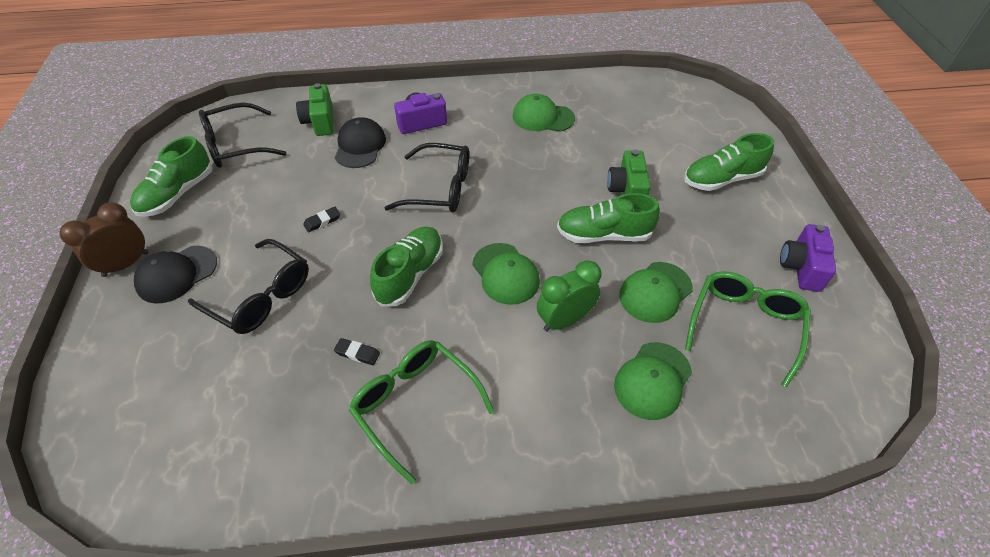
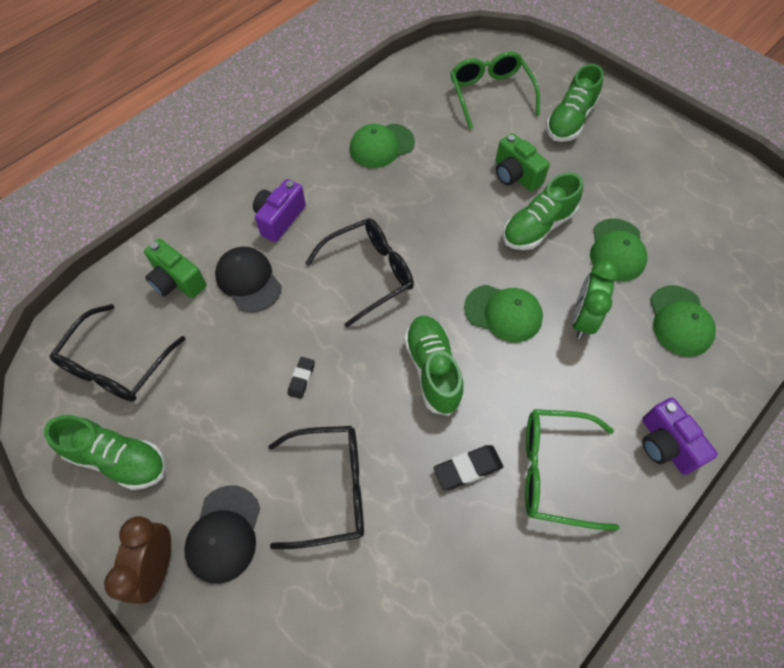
camera: 40 degrees left, 10 degrees up
(177, 194) = (118, 459): green shoe -> green shoe turned 60 degrees counterclockwise
(357, 353) = (468, 469): black eraser -> black eraser, size x1.54
(744, 326) = (692, 235): green glasses -> green glasses (490, 95)
(801, 267) = (683, 163): purple camera -> purple camera (665, 444)

